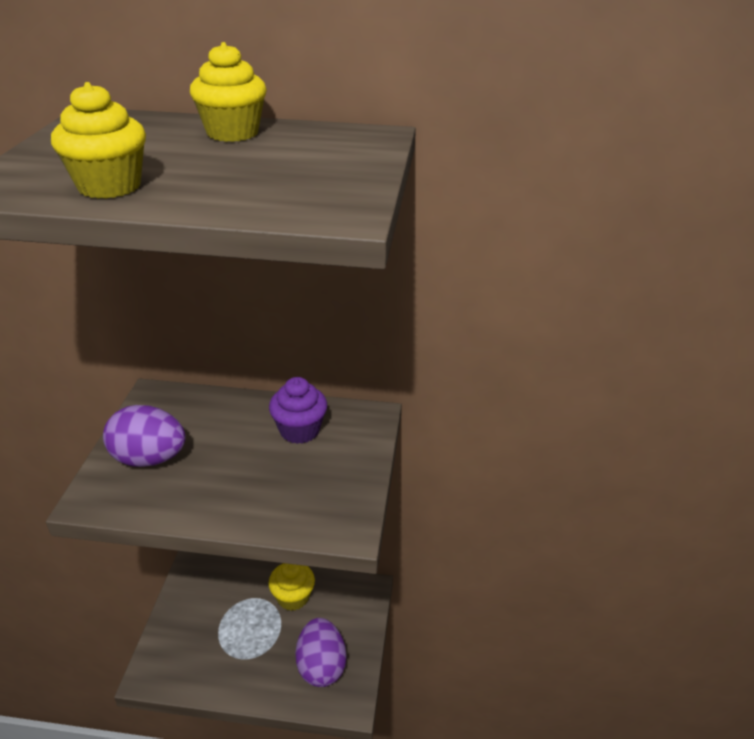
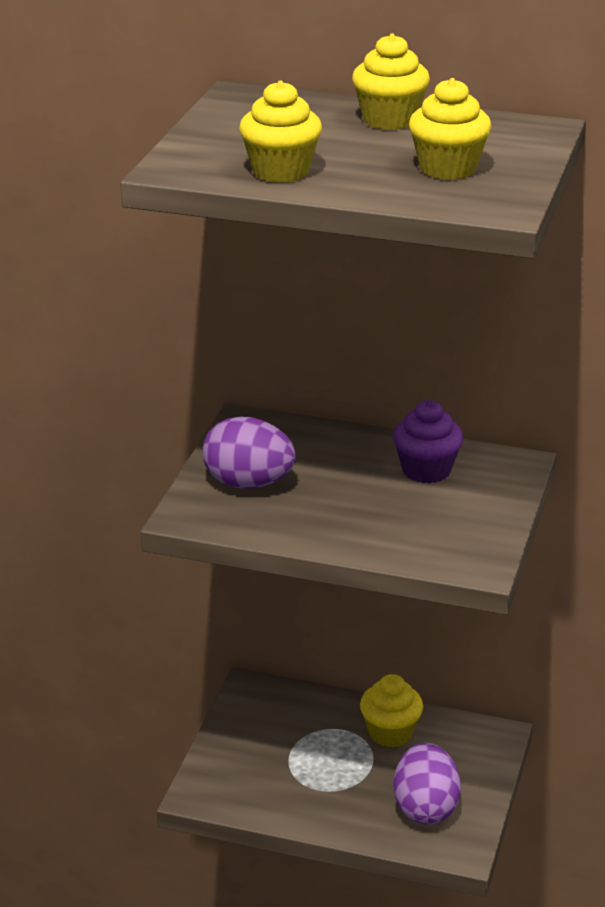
camera: 10 degrees right, 5 degrees down
(287, 175) = (448, 168): none -> yellow cupcake

